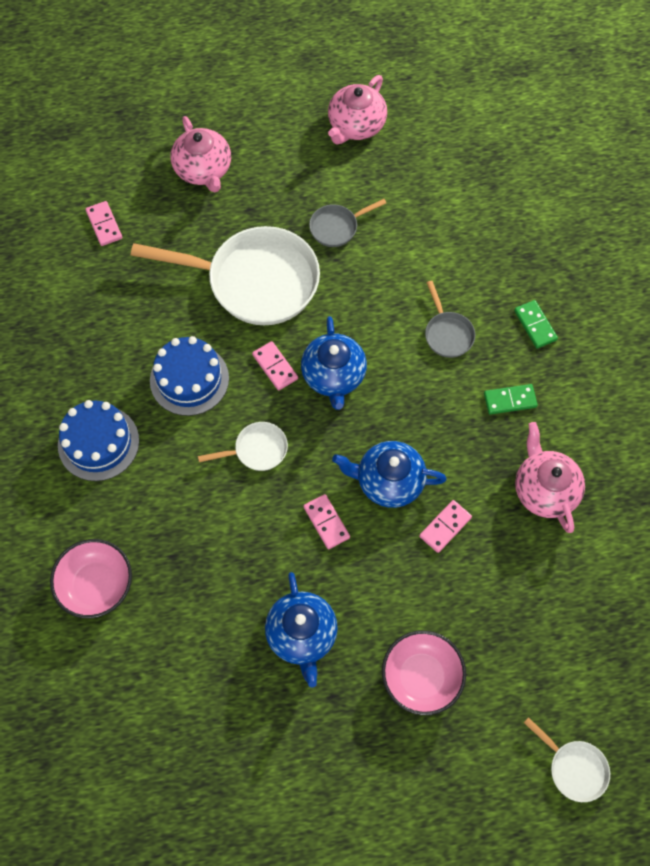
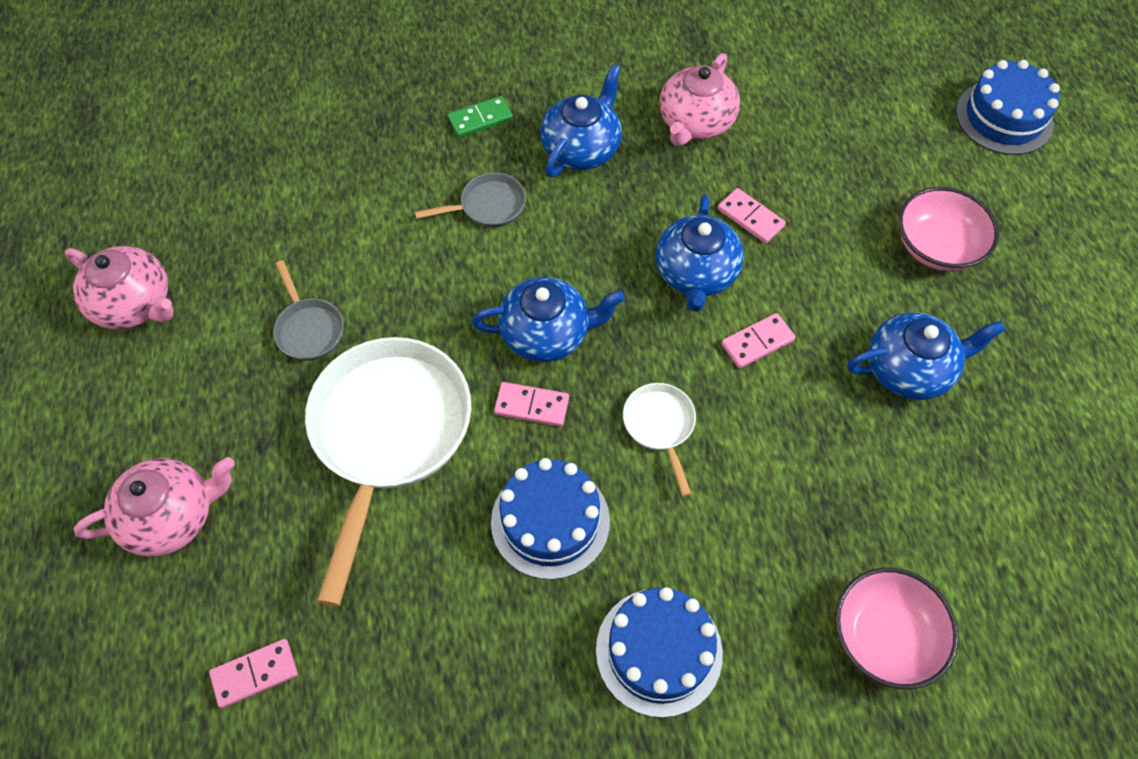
camera: 90 degrees left, 5 degrees down
(275, 367) = (531, 406): pink domino -> pink domino turned 45 degrees clockwise
(510, 400) = (582, 148): green domino -> blue teapot
(545, 489) = (695, 123): pink teapot -> pink teapot turned 45 degrees counterclockwise
(574, 768) = (1004, 117): white pan -> blue cake

